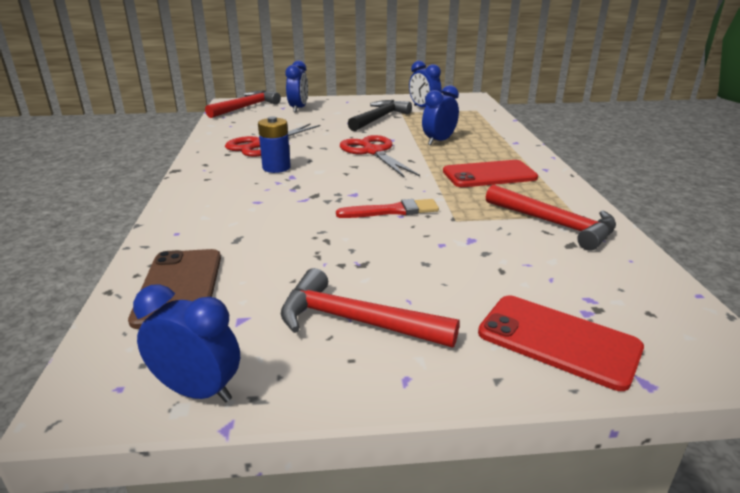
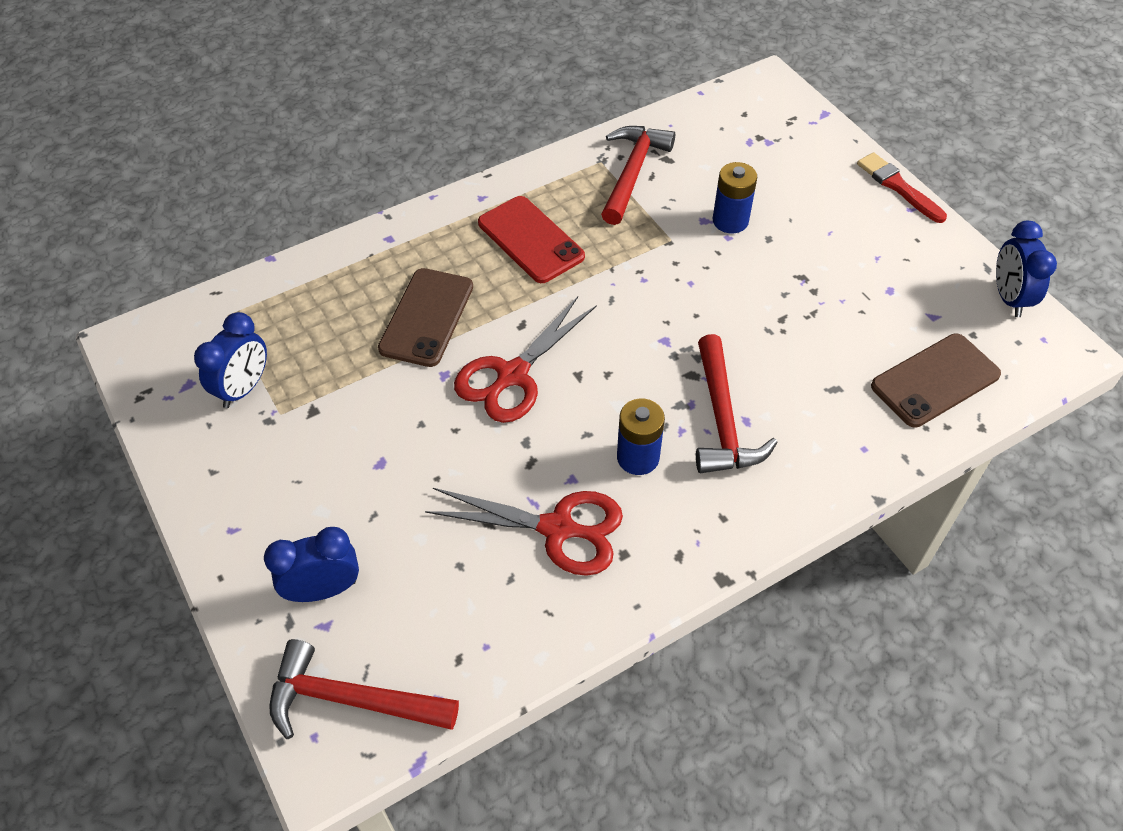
camera: 115 degrees left, 25 degrees up
(355, 321) = (879, 252): red hammer -> red hammer (722, 419)
(379, 118) = (337, 430): black hammer -> none
(392, 211) = (685, 292): red brush -> red brush (898, 187)
(439, 141) = (426, 317): blue clock -> brown phone
(462, 251) = (730, 221): none -> blue battery
(558, 340) = (814, 151): red phone -> none

